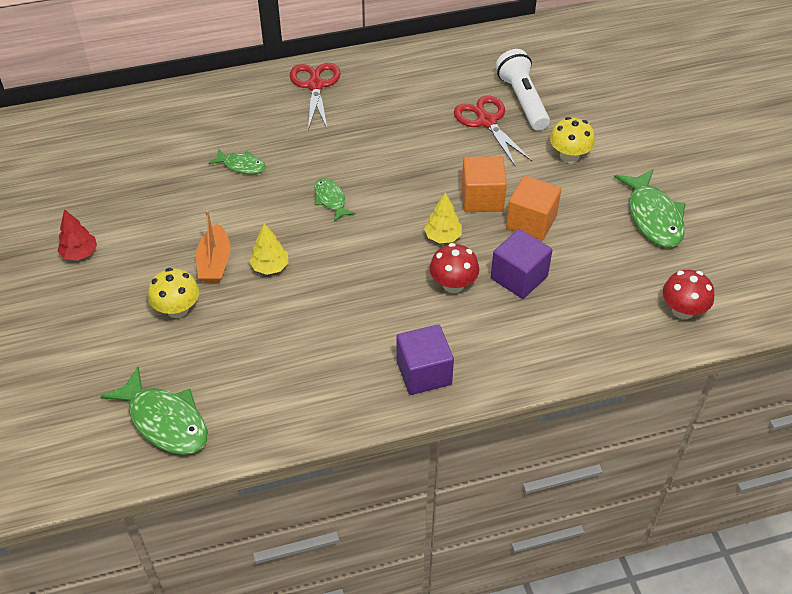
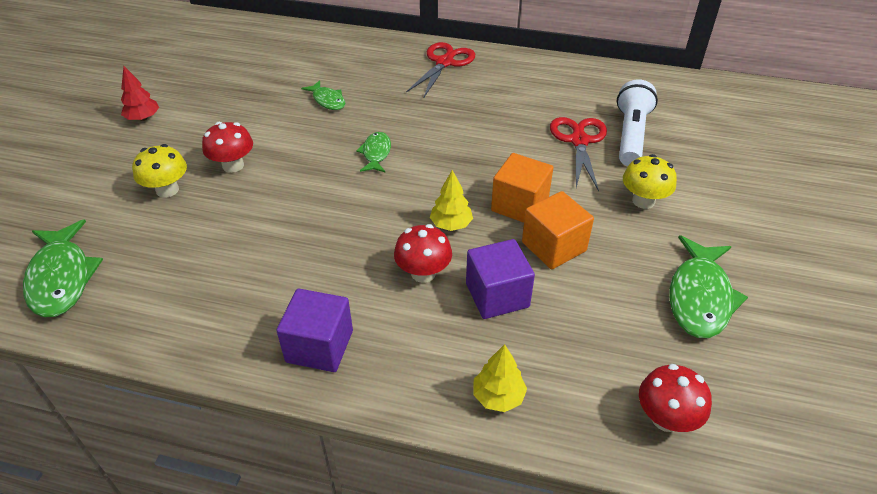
camera: 30 degrees right, 5 degrees down
(215, 263) = (233, 165): orange boat -> red mushroom
(270, 267) = (273, 187): yellow tree -> yellow tree (498, 396)

